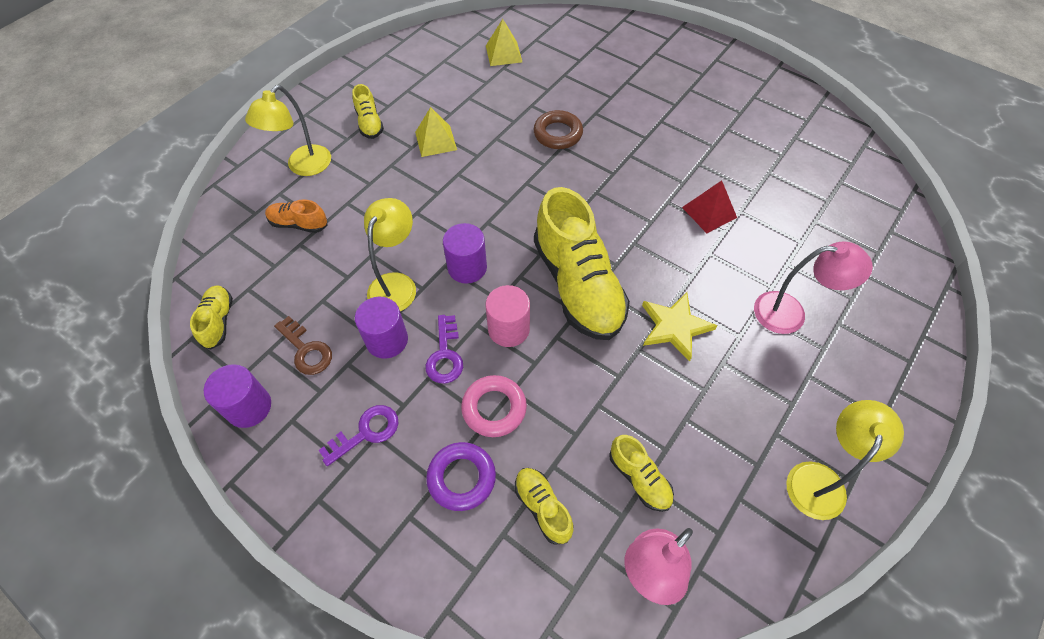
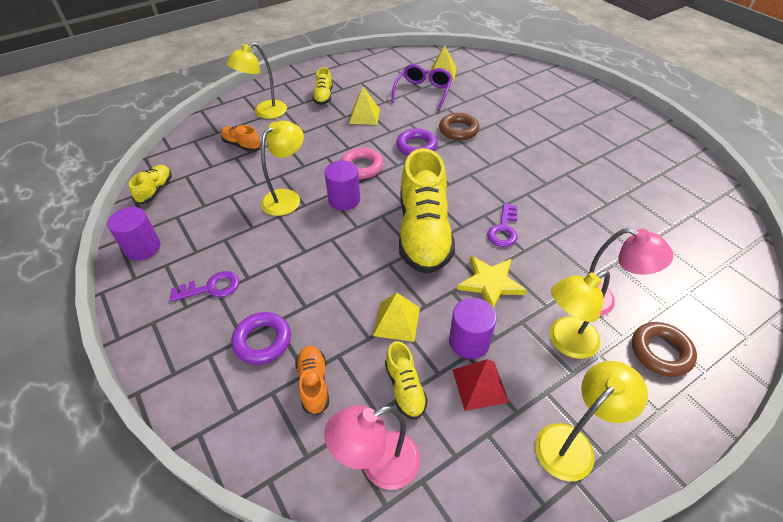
camera: 20 degrees right, 10 degrees down
(306, 350) = (201, 223): brown key -> none
(387, 340) = (260, 231): purple cylinder -> purple cylinder (469, 341)
(445, 355) = (296, 253): purple key -> purple key (503, 229)
(492, 87) = (423, 92): none -> purple glasses
(494, 408) = (313, 300): pink ring -> pink ring (362, 167)
(508, 329) = (354, 248): pink cylinder -> none
(519, 170) = (416, 146): none -> purple ring
(542, 507) = (314, 383): yellow shoe -> orange shoe
(597, 404) = (397, 321): none -> yellow pyramid
(709, 212) = (559, 209): red pyramid -> red pyramid (480, 385)
(774, 372) = (565, 342): none -> yellow lamp
(864, 353) = (660, 352): none -> brown ring

